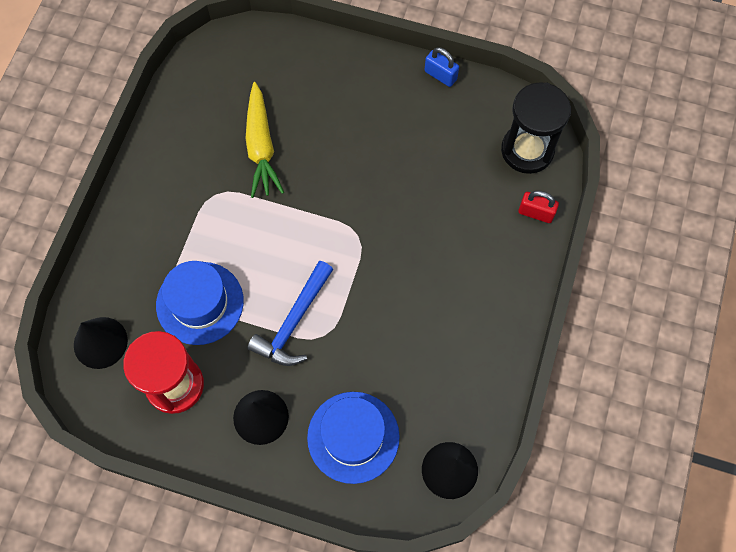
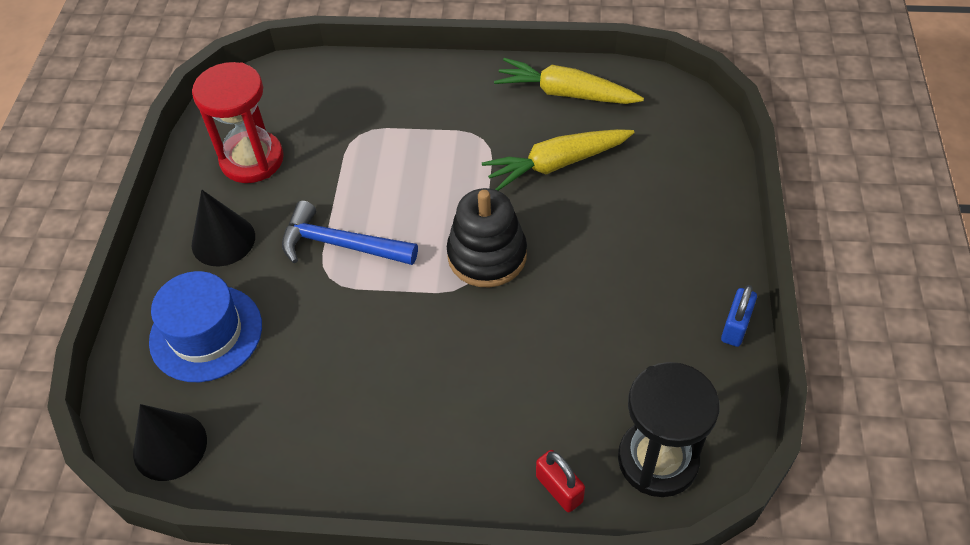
camera: 80 degrees right, 15 degrees down
(100, 342) = (291, 92): black cone -> none
(186, 122) = (565, 93): none -> yellow carrot
(200, 303) = (348, 157): blue hat -> none
(336, 216) = (487, 255): none -> black stacking toy
(536, 213) = (559, 489): red padlock -> red padlock turned 45 degrees counterclockwise

